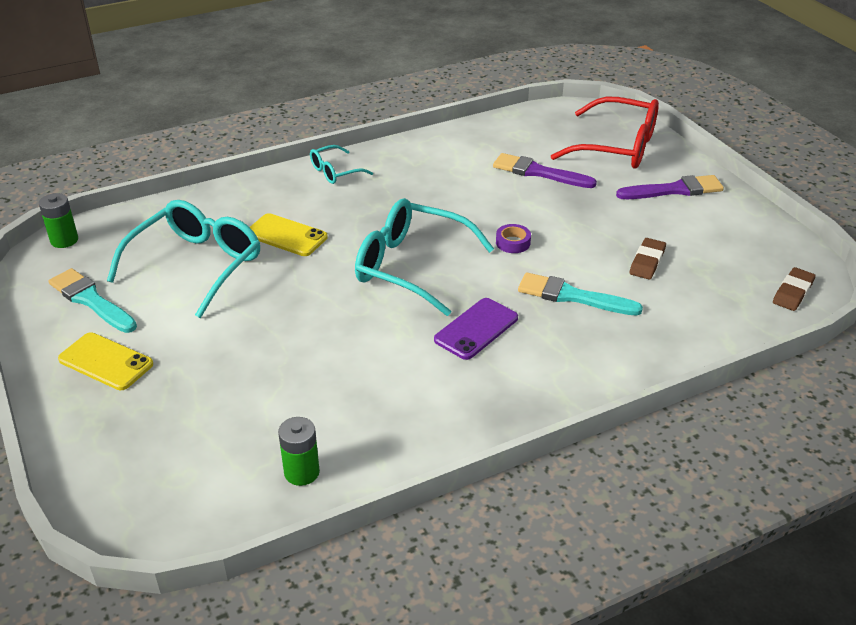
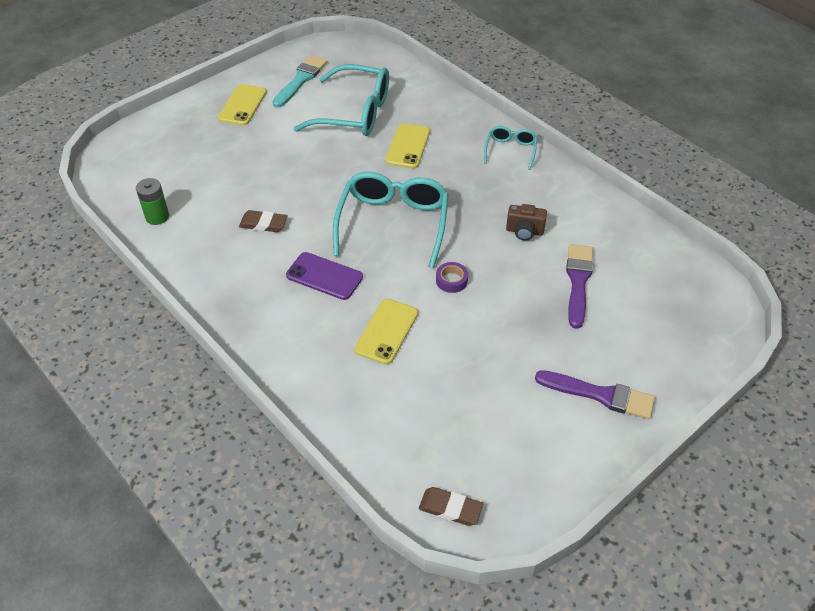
camera: 75 degrees right, 10 degrees up
(64, 240) = (361, 48): green battery -> none
(335, 172) = (510, 150): turquoise glasses -> turquoise glasses turned 60 degrees clockwise
(460, 187) = (524, 231): none -> brown camera
(572, 296) = (386, 331): turquoise brush -> yellow phone
(617, 147) = (663, 338): red glasses -> none
(647, 262) = (458, 381): brown eraser -> brown eraser (263, 224)
(674, 190) = (600, 395): purple brush -> purple brush turned 45 degrees counterclockwise

